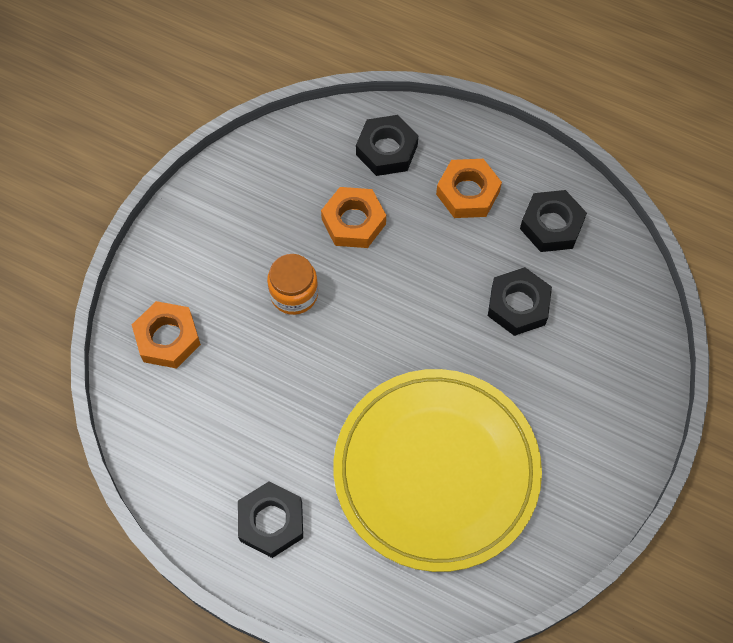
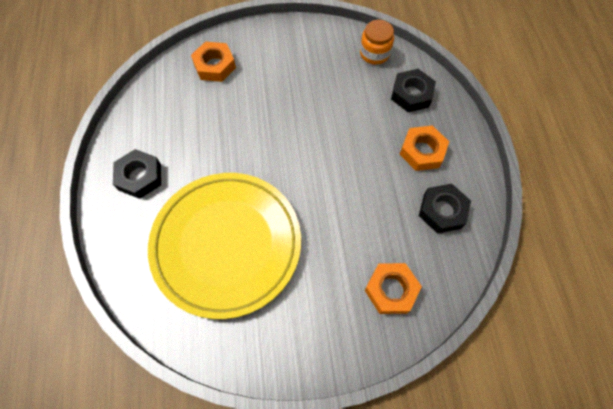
camera: 55 degrees right, 0 degrees up
(294, 294) = (284, 105): orange jar -> orange jar (374, 53)
(353, 222) = (352, 106): orange nut -> orange nut (391, 290)
(518, 305) = (371, 225): black nut -> none

